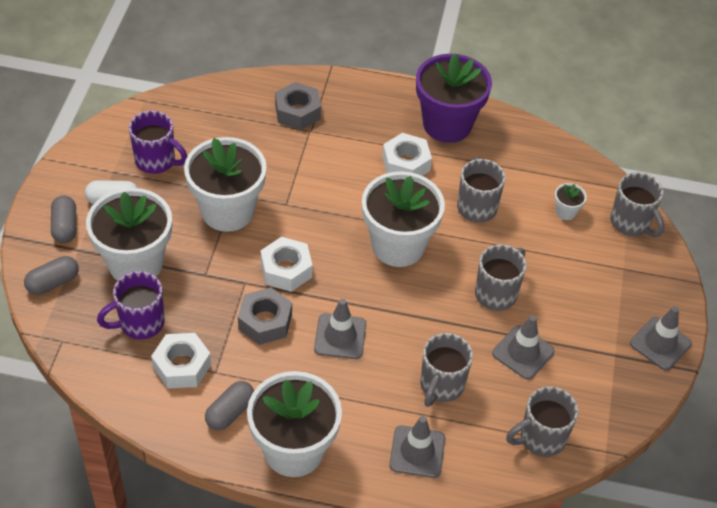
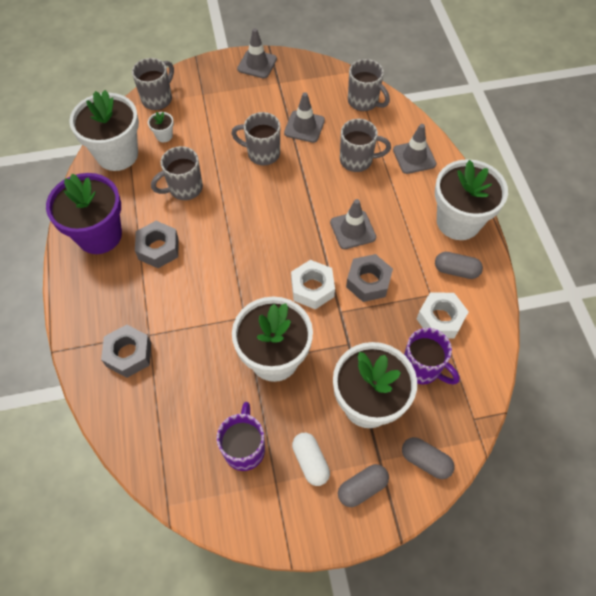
camera: 110 degrees left, 10 degrees up
(398, 245) = (249, 224): white flower pot -> white flower pot (117, 154)
(406, 163) = (158, 249): white nut -> grey nut

